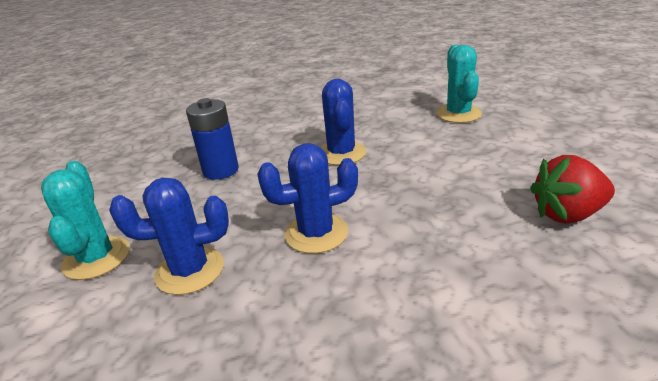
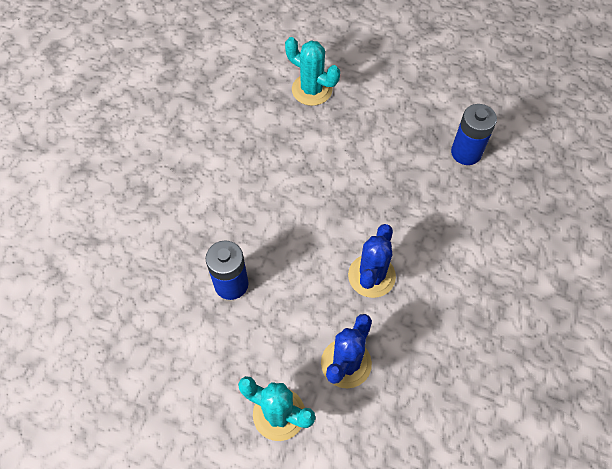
camera: 55 degrees left, 30 degrees up
(341, 153) = (290, 196): blue cactus -> none
(567, 214) = (466, 152): red strawberry -> blue battery

